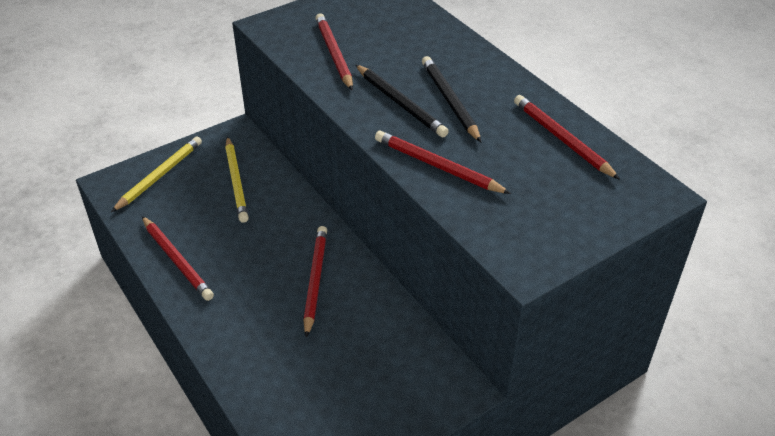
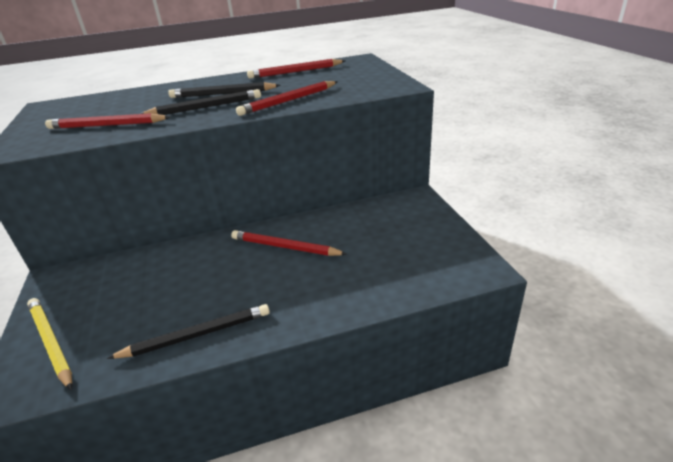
camera: 70 degrees left, 10 degrees down
(177, 260) = (197, 335): red pencil -> black pencil
(236, 182) = (123, 282): yellow pencil -> none

